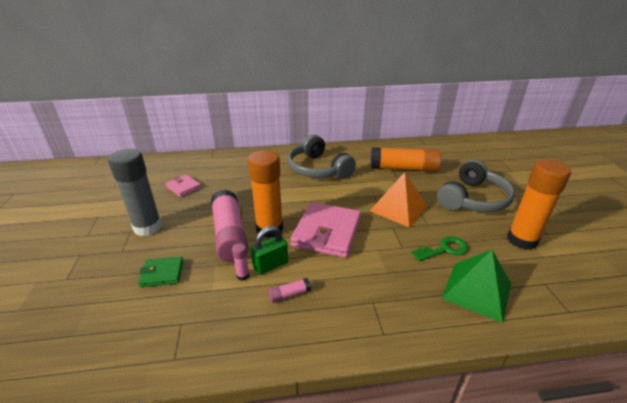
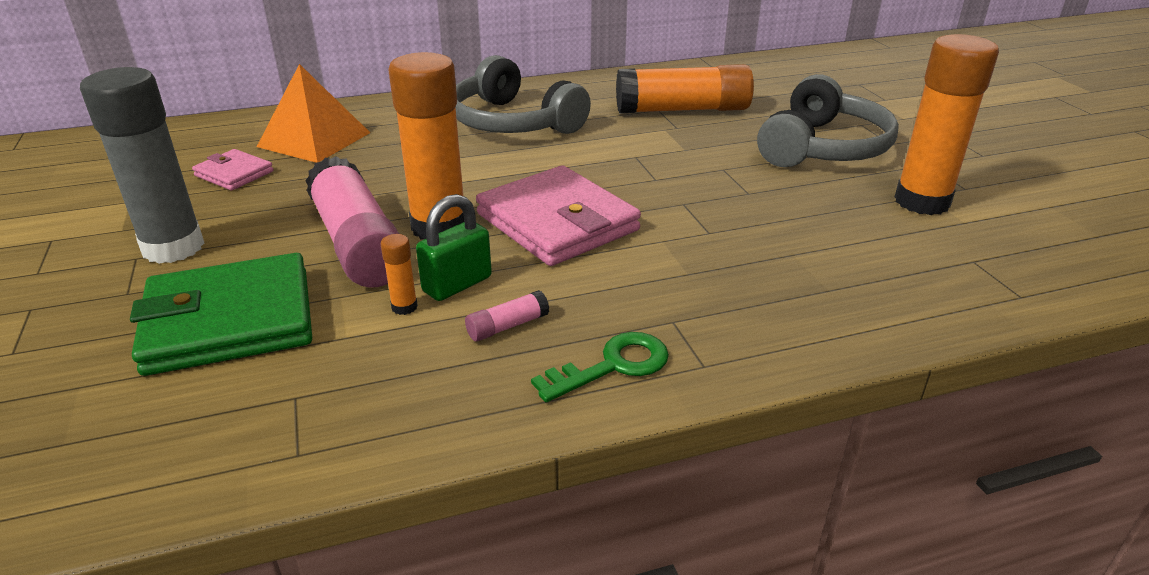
camera: 10 degrees left, 0 degrees up
(162, 273) = (229, 321): green wallet -> green wallet, size x1.96
(243, 276) = (404, 307): pink glue stick -> orange glue stick
(327, 232) = (557, 222): pink wallet -> pink wallet turned 45 degrees counterclockwise
(398, 208) = (688, 173): orange pyramid -> orange pyramid (314, 139)
(444, 249) = (787, 228): green key -> green key (612, 366)
(476, 290) = (858, 283): green pyramid -> none

